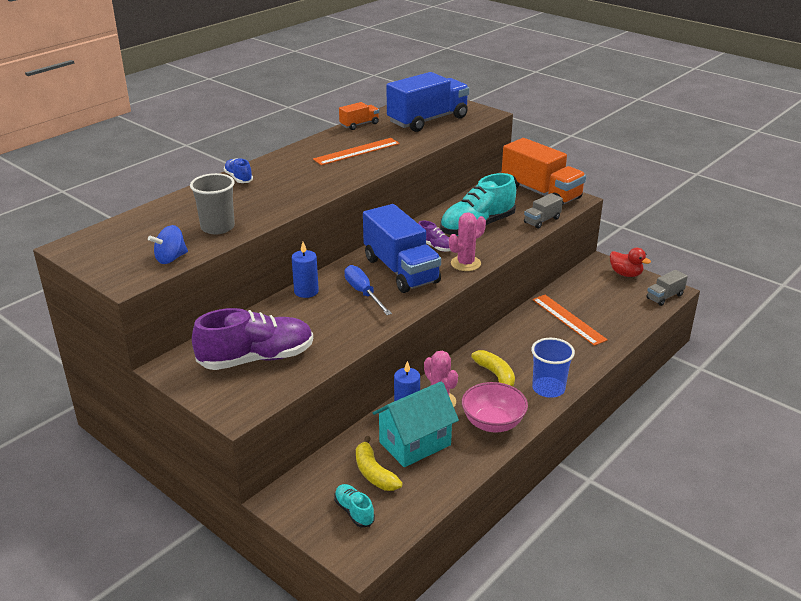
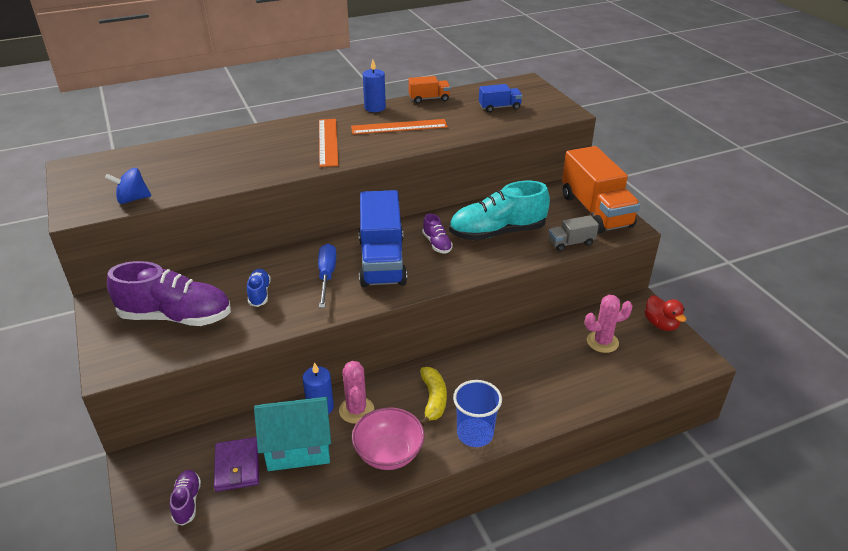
camera: 25 degrees right, 5 degrees up
(217, 227) = (201, 177): grey cup -> none
(238, 178) = (268, 131): blue shoe -> blue shoe (259, 293)
(306, 291) = (278, 259): blue candle -> blue candle (375, 108)
(354, 511) = (187, 502): turquoise shoe -> purple shoe
(374, 473) = (237, 466): yellow banana -> purple wallet
(428, 120) = (499, 107): blue truck -> blue truck, size x0.47
(465, 263) = (450, 271): pink cactus -> pink cactus (602, 342)
(568, 319) = (557, 359): orange ruler -> orange ruler (328, 142)
(665, 297) = (687, 365): grey truck -> none

